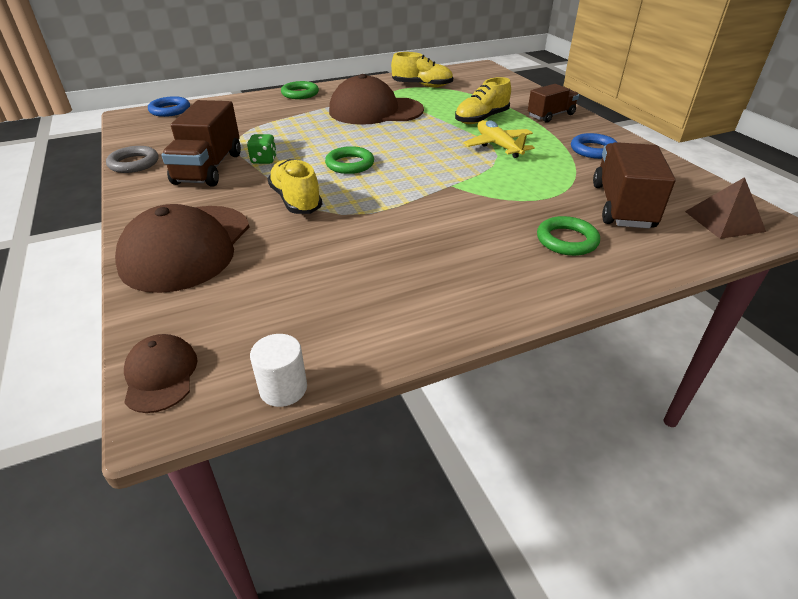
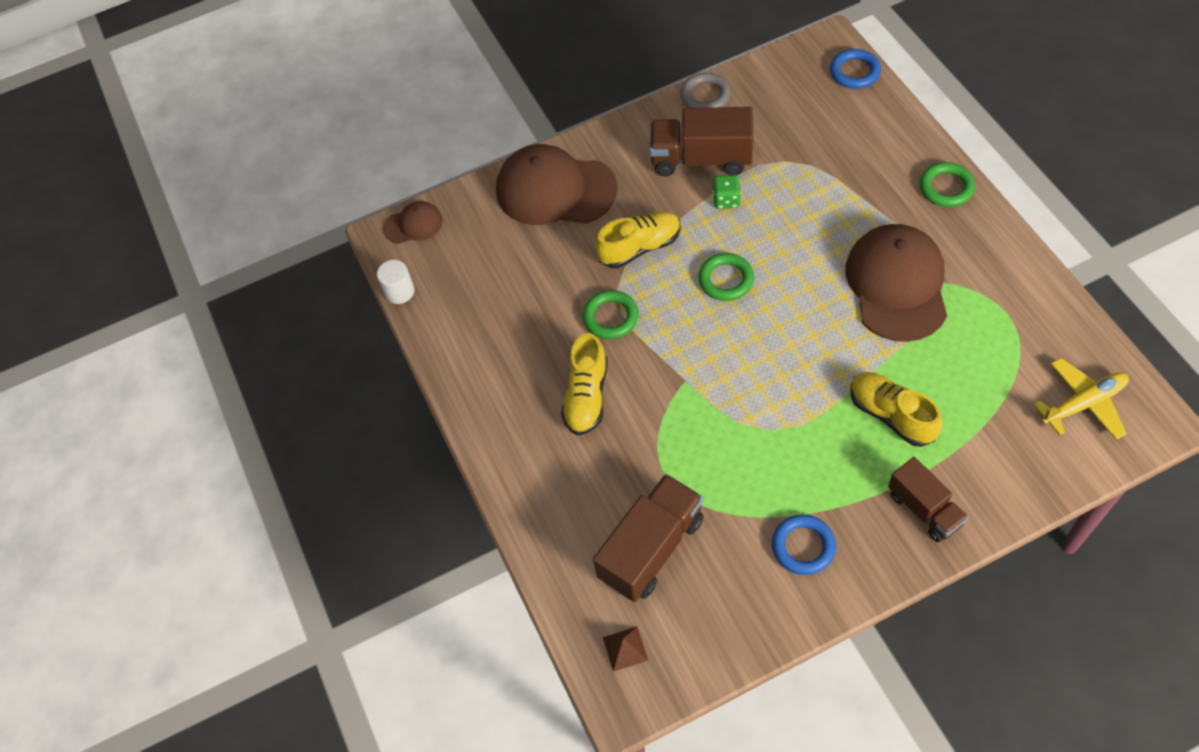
camera: 95 degrees right, 20 degrees up
(422, 86) = (1021, 334): yellow shoe -> yellow shoe (586, 396)
(498, 146) = (799, 432): yellow plane -> yellow plane (1083, 403)
(567, 240) = (579, 481): green ring -> green ring (611, 317)
(622, 206) = (651, 548): brown truck -> brown truck turned 60 degrees counterclockwise
(724, 221) = (625, 648): brown pyramid -> brown pyramid, size x0.62

